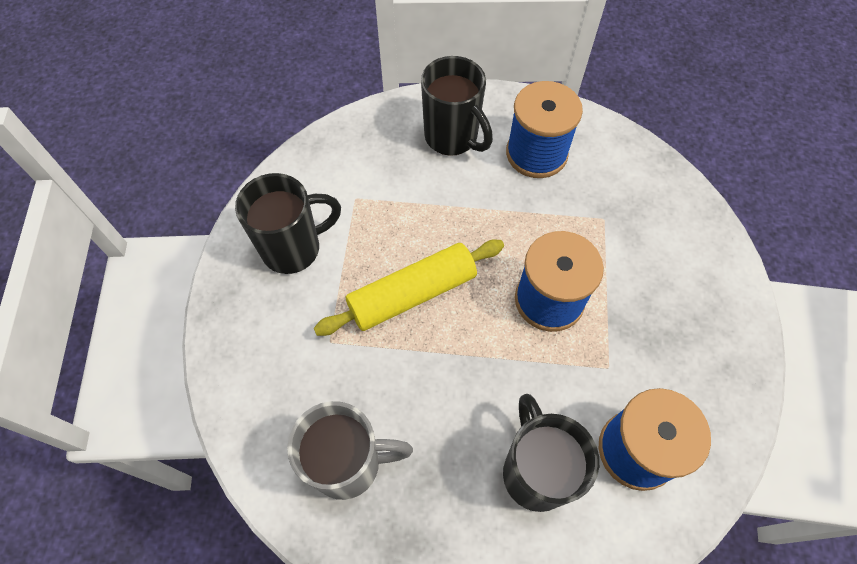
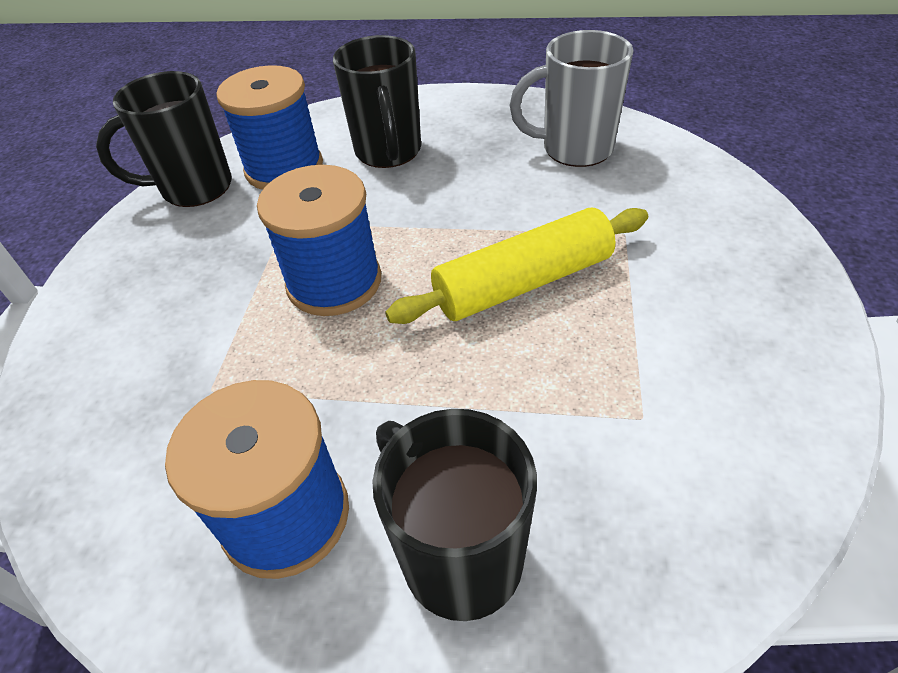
camera: 175 degrees left, 15 degrees down
(293, 248) = (720, 334): black mug -> black mug (194, 188)

